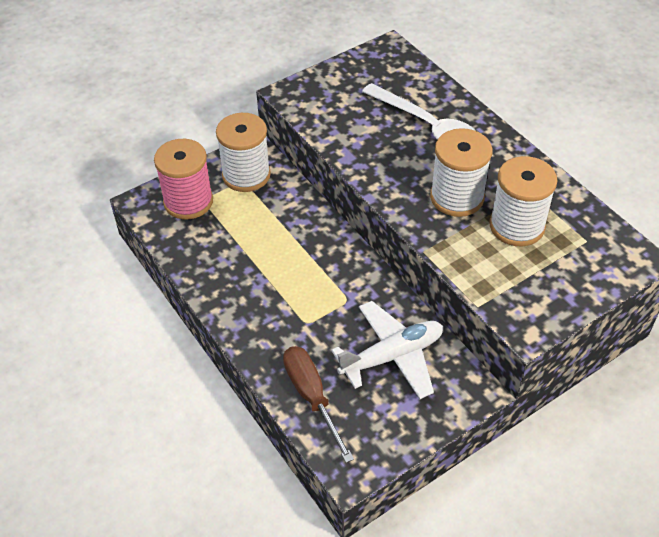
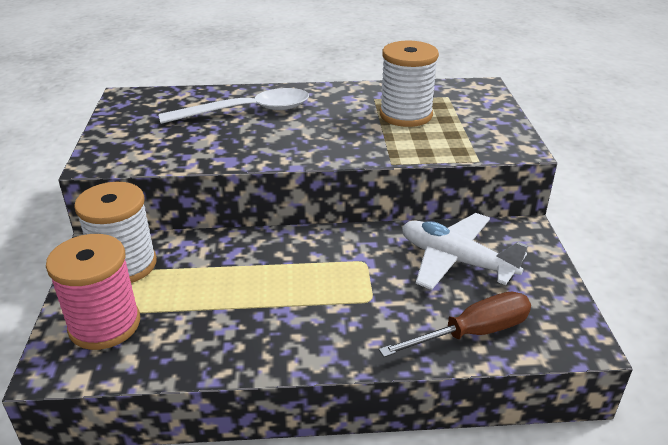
camera: 60 degrees left, 15 degrees down
(312, 397) = (472, 333): brown screwdriver -> brown screwdriver turned 150 degrees clockwise
(392, 356) = (456, 260): white plane -> white plane turned 60 degrees counterclockwise
(457, 197) = (346, 127): white spool -> none

